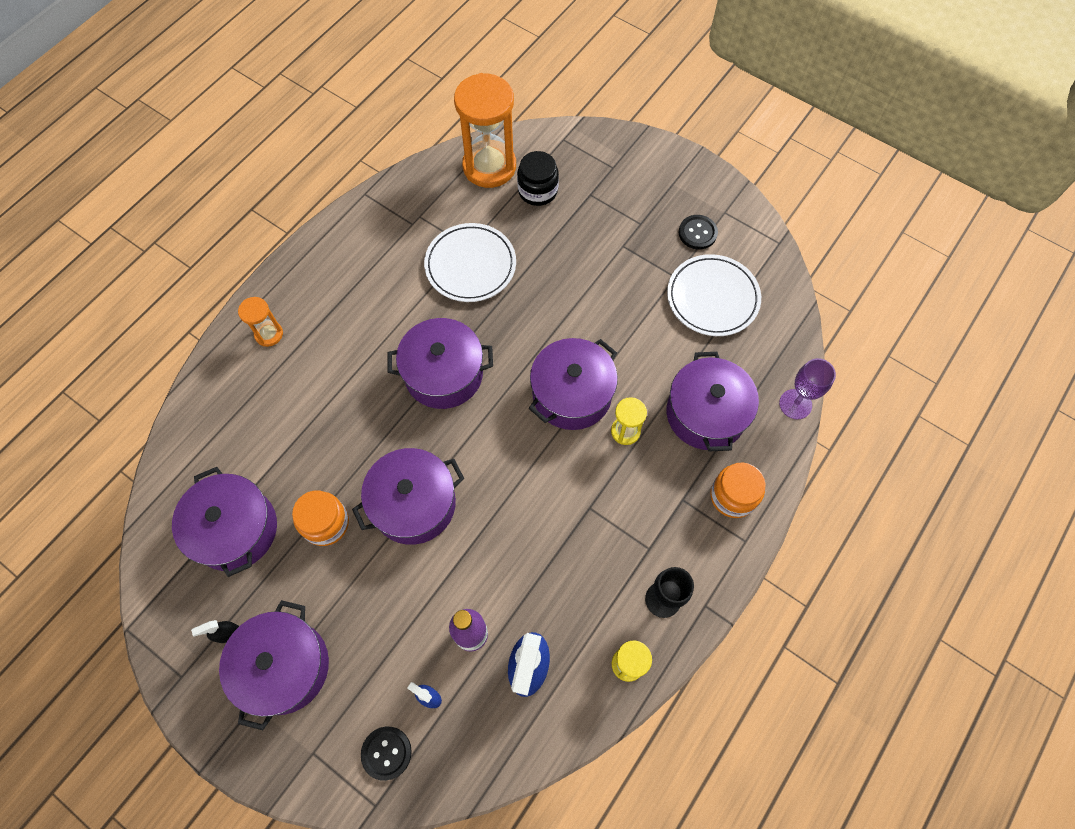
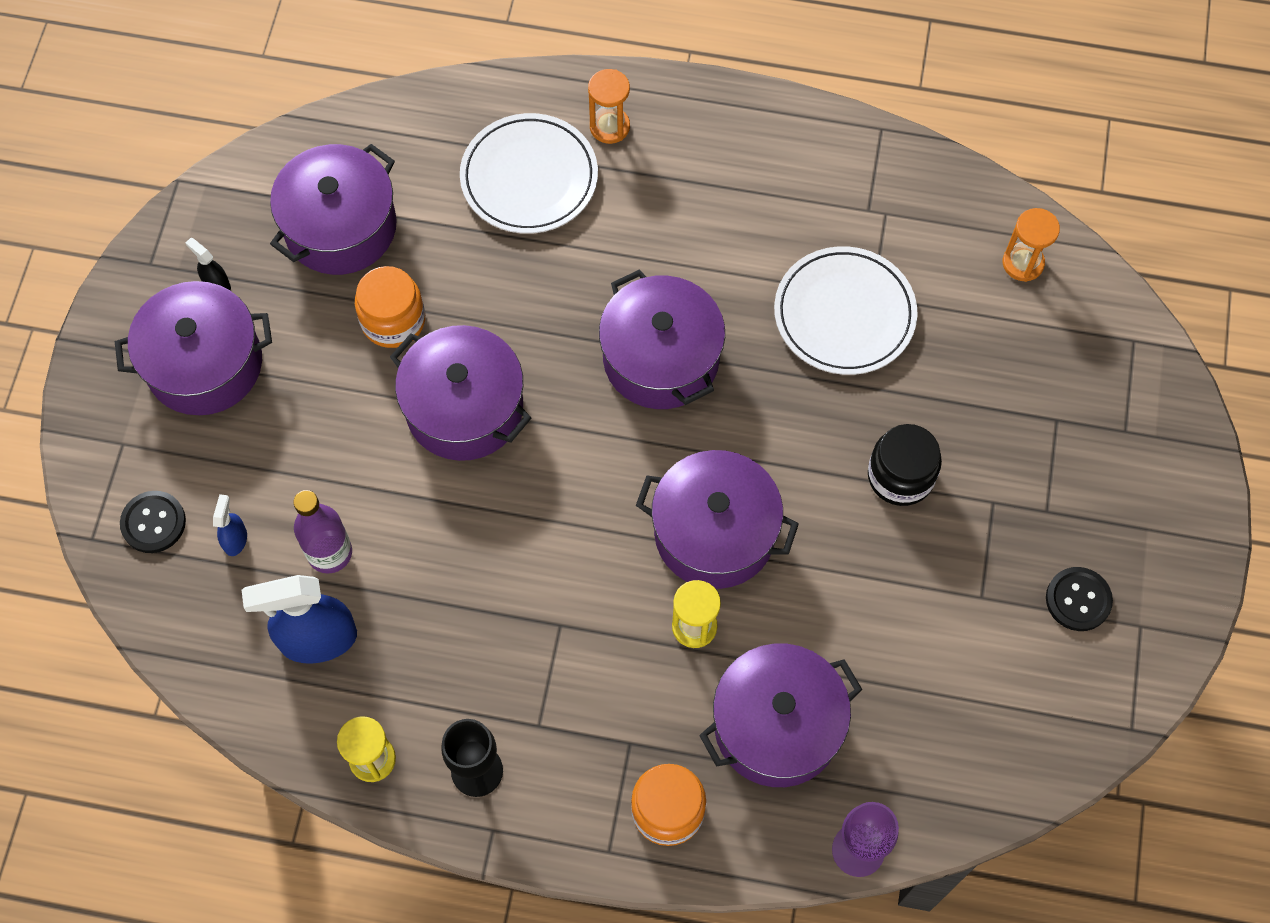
camera: 65 degrees right, 0 degrees up
(489, 166) = (1023, 263): orange hourglass -> orange hourglass, size x0.48
(537, 190) = (1020, 345): black jar -> black jar (900, 476)
(712, 298) = (975, 664): white plate -> white plate (529, 178)

